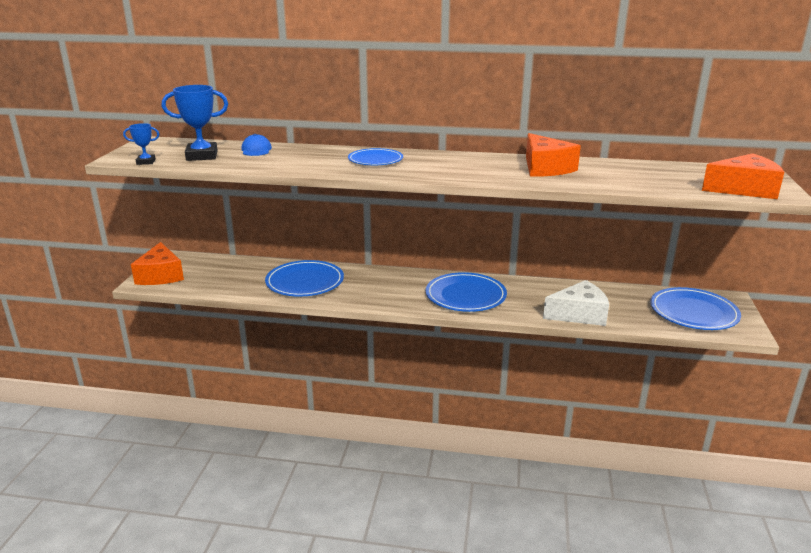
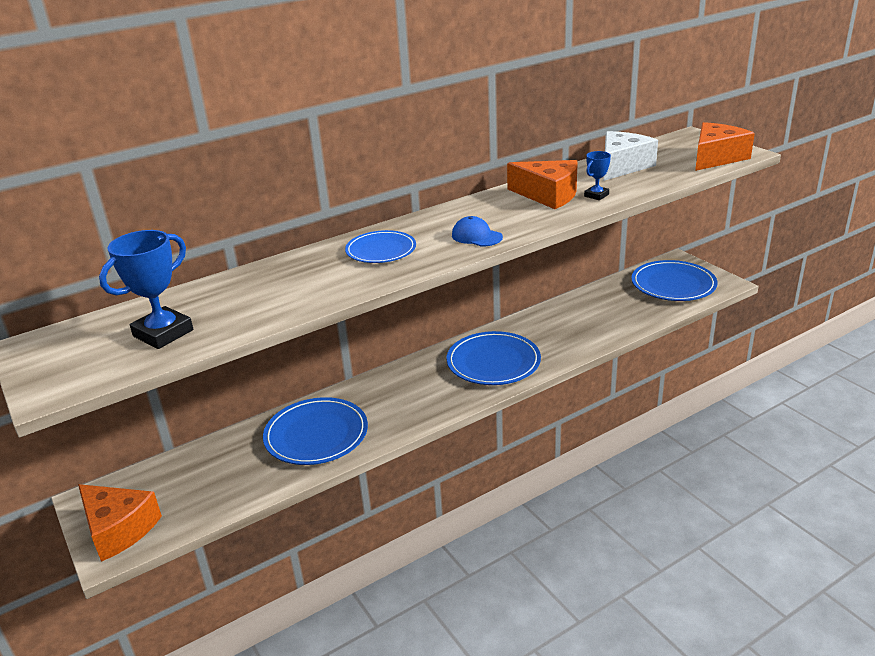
camera: 40 degrees left, 5 degrees up
(146, 162) = (104, 377): blue trophy -> blue trophy (596, 195)
(256, 150) = (215, 295): blue cap -> blue cap (476, 236)
(579, 314) = (605, 330): white cheese -> white cheese (622, 166)

